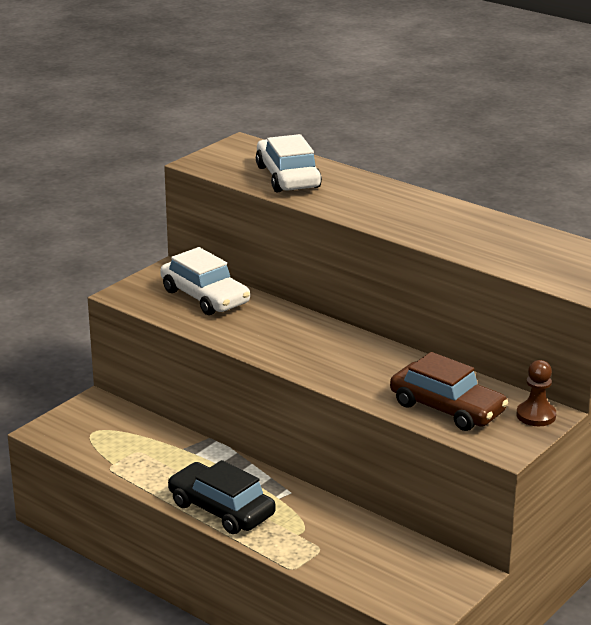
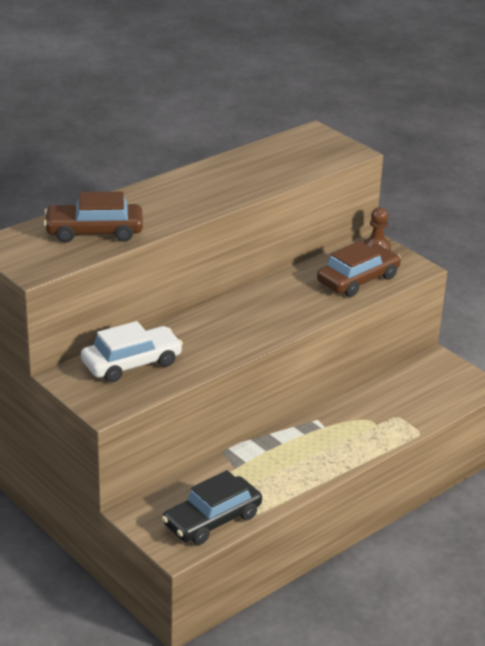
camera: 80 degrees left, 5 degrees up
(221, 509) = (334, 457): black car -> black car (212, 520)
(288, 177) = (94, 232): white car -> brown car

